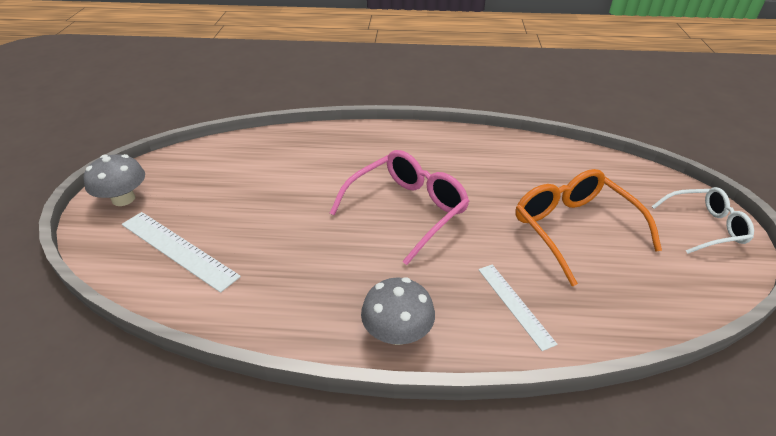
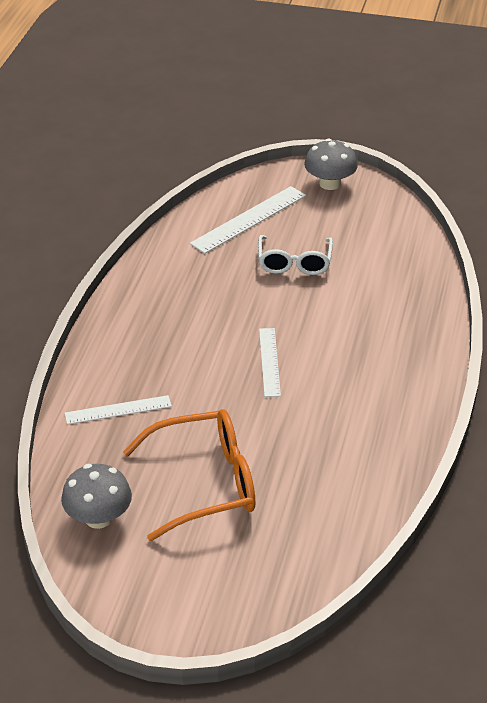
camera: 100 degrees right, 0 degrees up
(397, 333) = (114, 335): grey mushroom -> grey mushroom (98, 518)
(407, 210) = (269, 362): pink glasses -> white ruler
(705, 227) = (177, 605): white glasses -> white glasses (294, 263)

